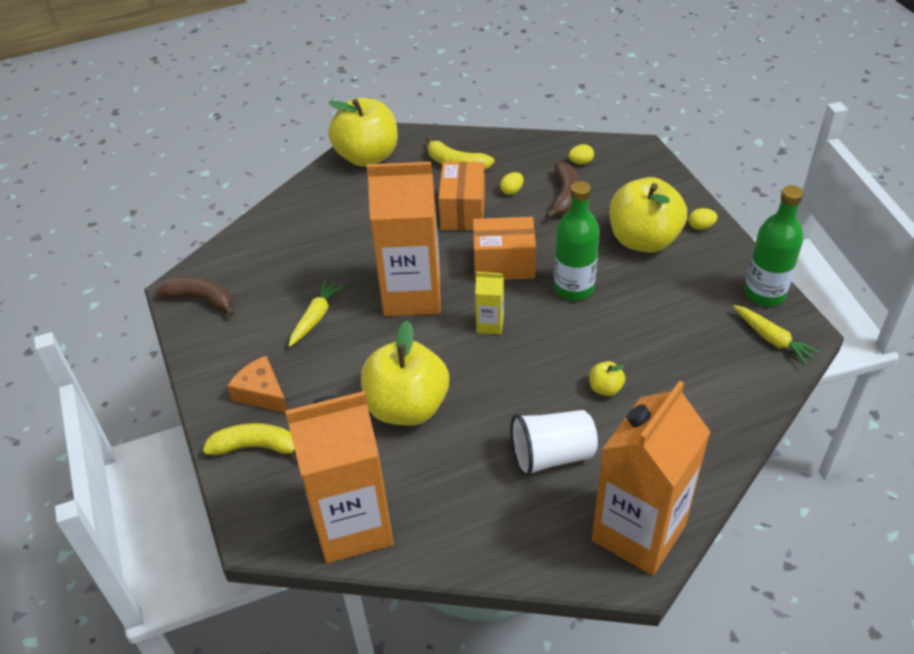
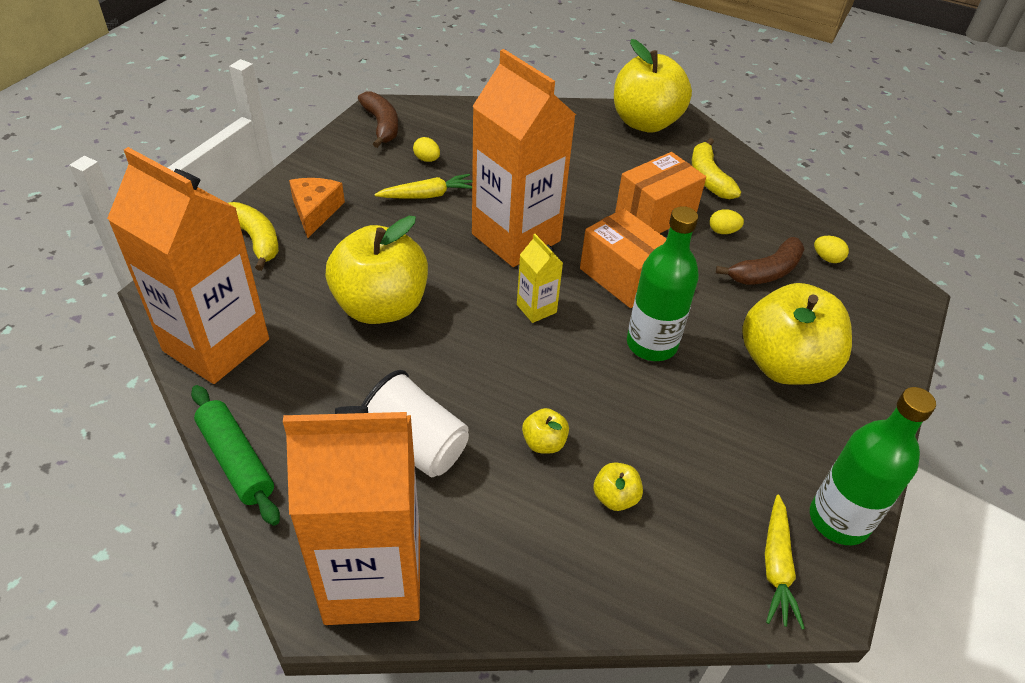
camera: 45 degrees right, 0 degrees up
(479, 563) = (236, 460): none -> green rolling pin
(673, 379) = (615, 497): none -> yellow apple
(701, 226) = (866, 404): yellow egg -> yellow egg (427, 159)

